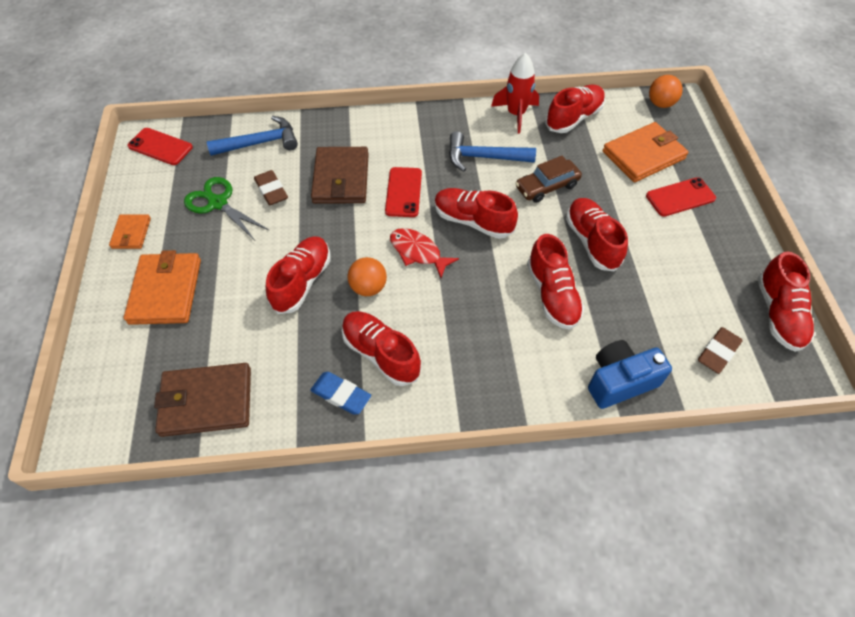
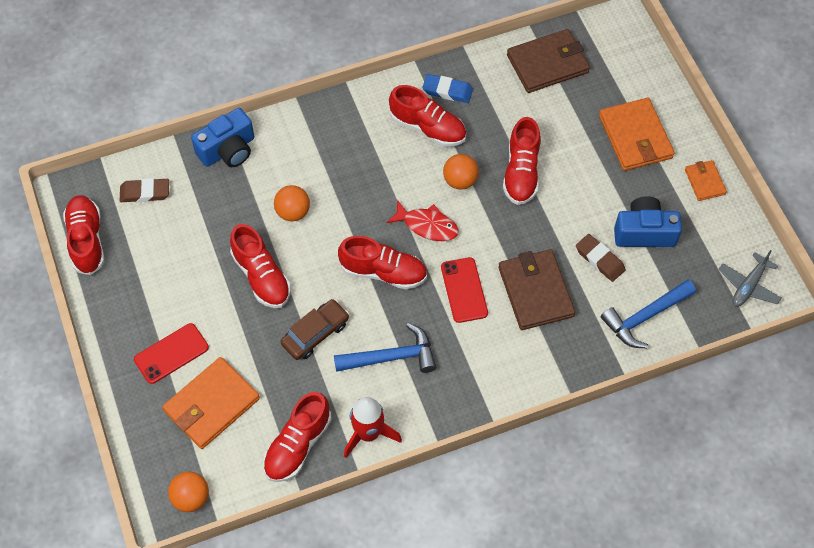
camera: 165 degrees right, 5 degrees up
(160, 147) = (748, 286): red phone -> grey plane
(218, 203) = (644, 232): green scissors -> blue camera
(552, 295) = (293, 212): red shoe -> orange ball
(718, 352) = (145, 193): brown eraser -> brown eraser turned 60 degrees clockwise

